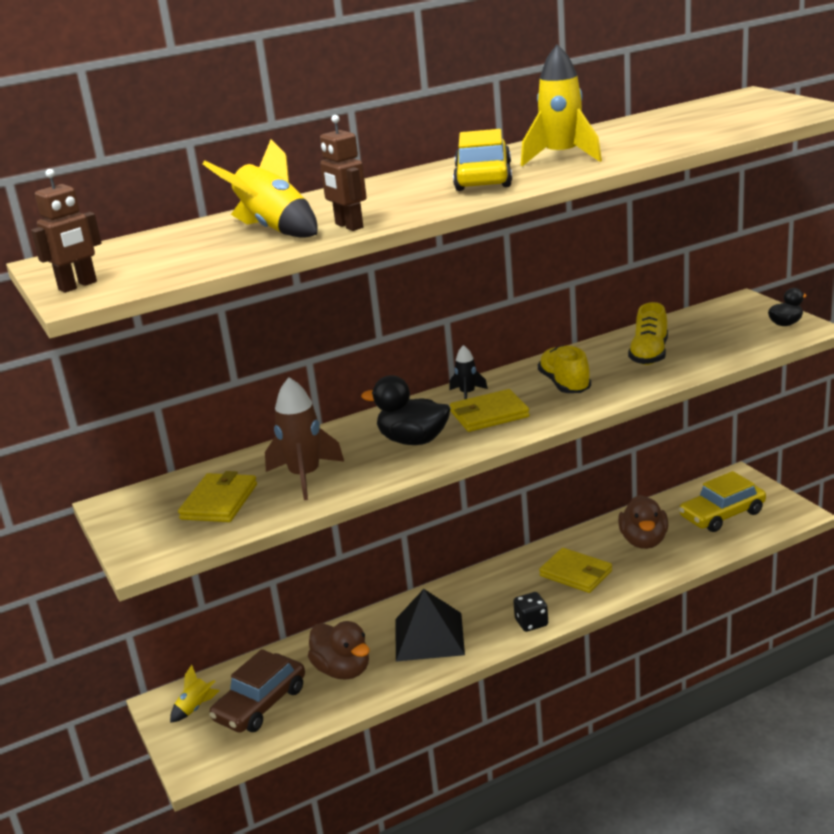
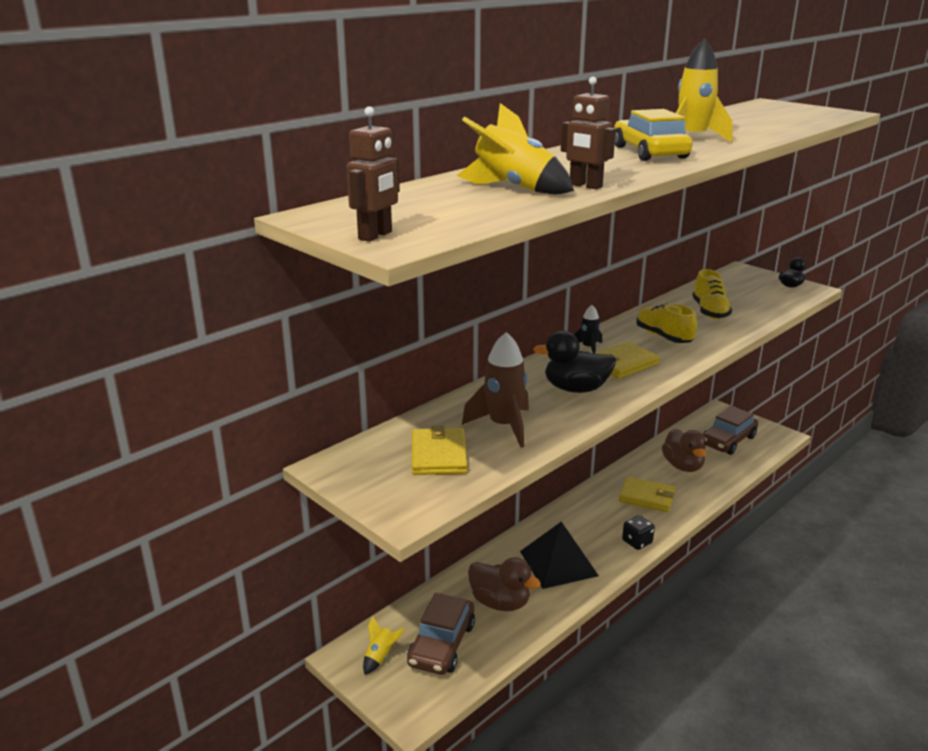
camera: 20 degrees left, 0 degrees up
(722, 514) = (728, 440): yellow car -> brown car

